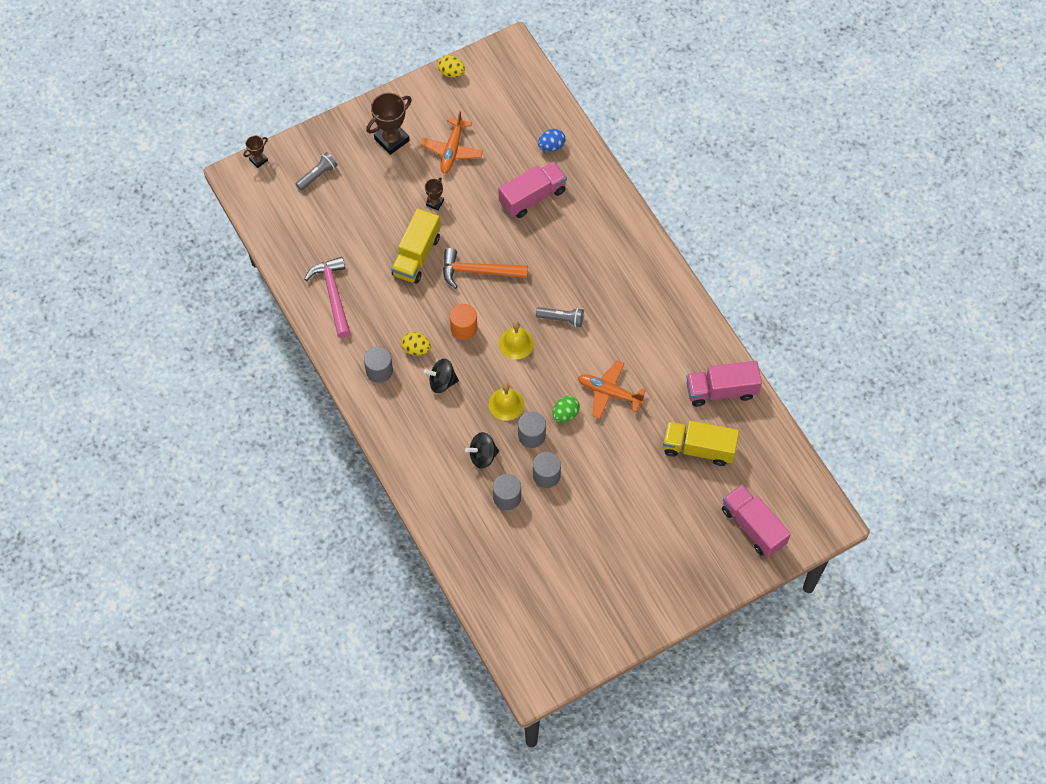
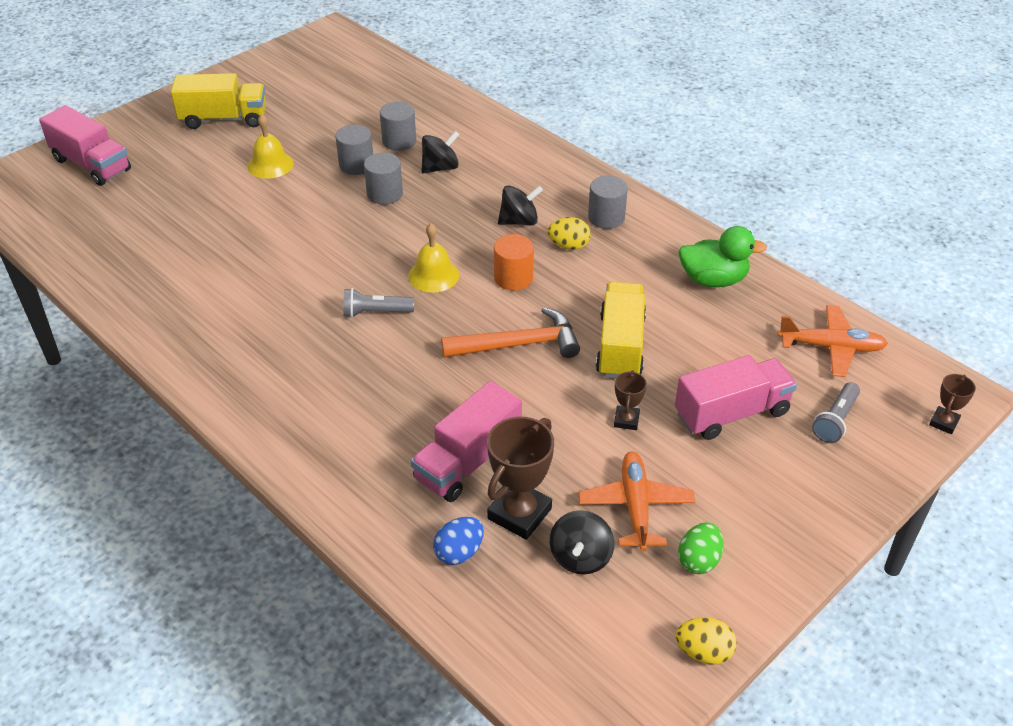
camera: 165 degrees right, 20 degrees down
(333, 295) = (713, 280): pink hammer -> green duck
(392, 140) = (748, 501): brown trophy -> brown trophy (519, 514)
(491, 130) = (580, 557): none -> black spinning top
(506, 404) = (427, 215): yellow bell -> yellow bell (270, 164)
(565, 414) = (346, 219): green egg -> green egg (698, 560)
(609, 392) = (291, 249): orange plane -> orange plane (831, 347)
(698, 448) = (162, 217): yellow truck -> yellow truck (224, 119)
(721, 390) = (130, 277): pink truck -> pink truck (731, 413)

